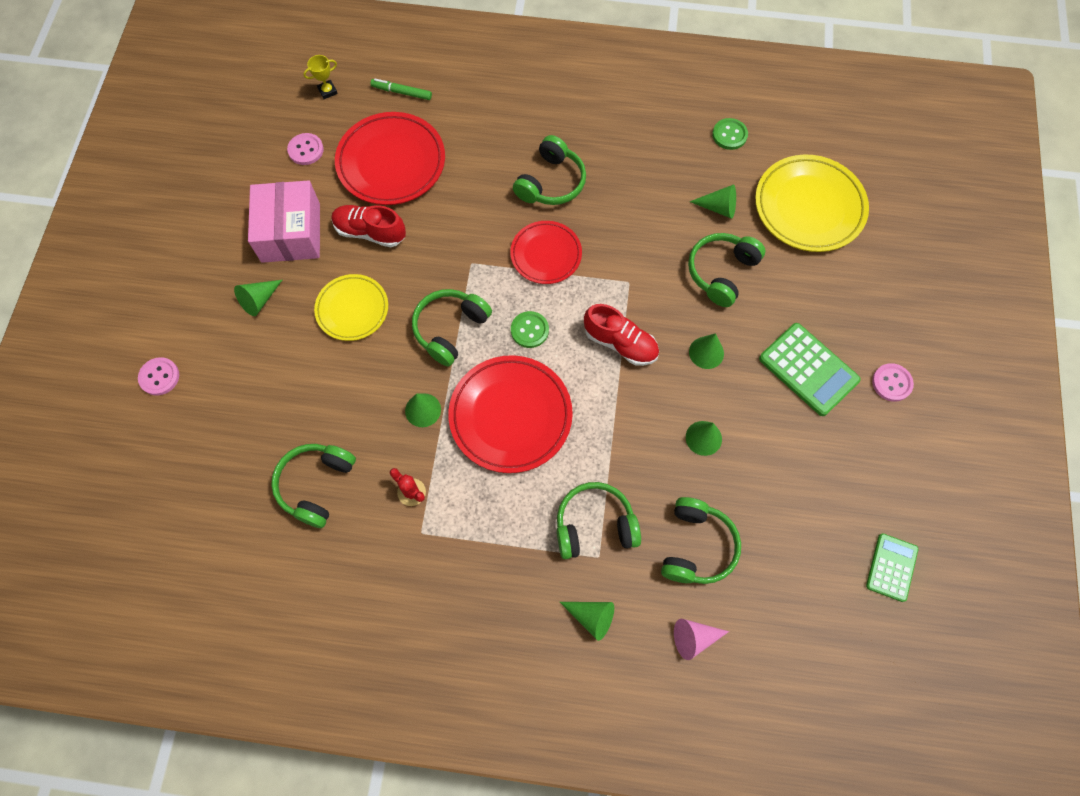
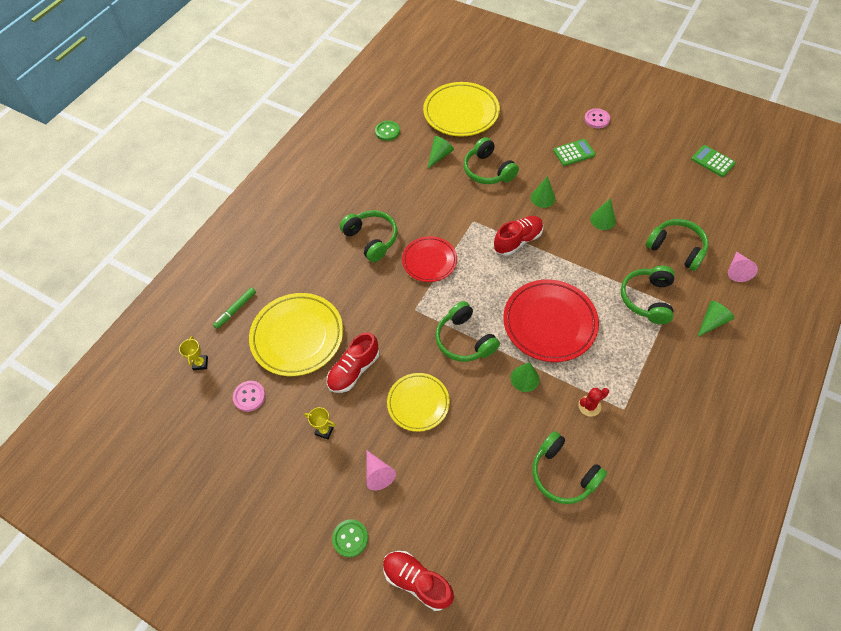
camera: 65 degrees left, 10 degrees down
(159, 377) = (417, 581): pink button -> red shoe
(259, 300) = (378, 473): green cone -> pink cone
(291, 233) = (324, 430): pink box -> yellow trophy
(391, 162) = (297, 336): red plate -> yellow plate
(529, 330) = (486, 290): green button -> green button (350, 538)
(808, 369) = (574, 153): green calculator -> green calculator, size x0.63

